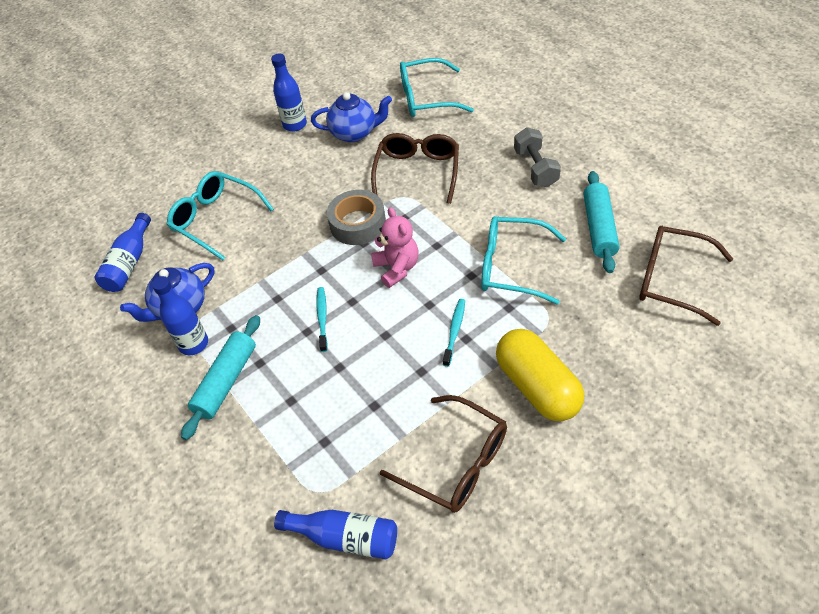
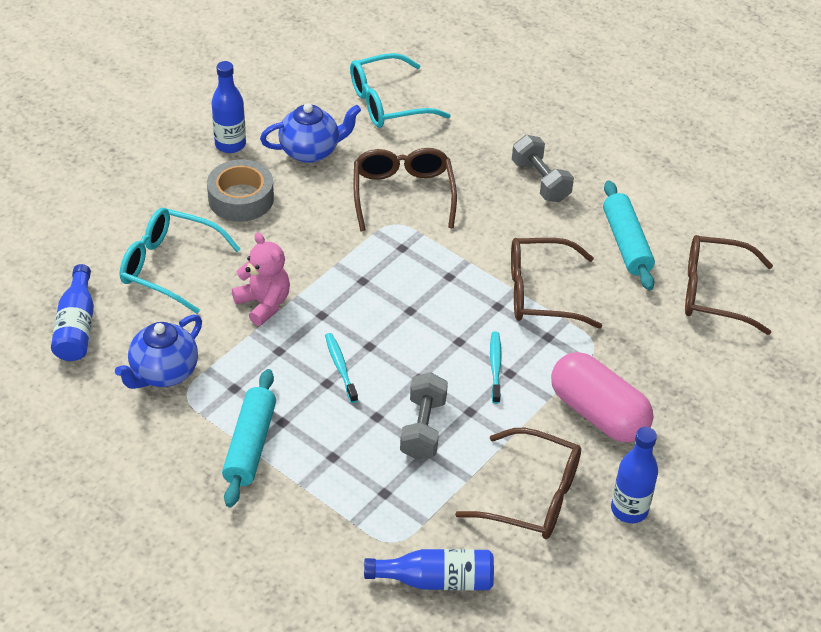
camera: 20 degrees left, 5 degrees down
(193, 344) = (195, 410): blue bottle -> blue bottle (629, 509)
(358, 224) = (349, 259): grey tape -> grey tape (241, 198)
(375, 383) = (423, 428): none -> grey dumbbell
(397, 268) = (410, 305): pink teddy bear -> pink teddy bear (264, 304)
(511, 267) = (540, 293): turquoise glasses -> brown glasses
(537, 386) = (598, 413): yellow capsule -> pink capsule

